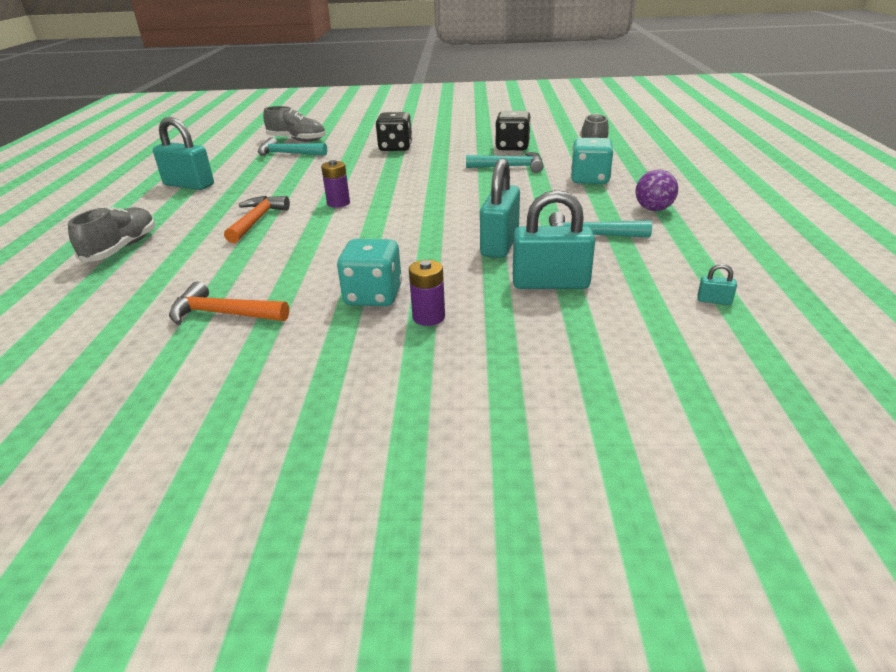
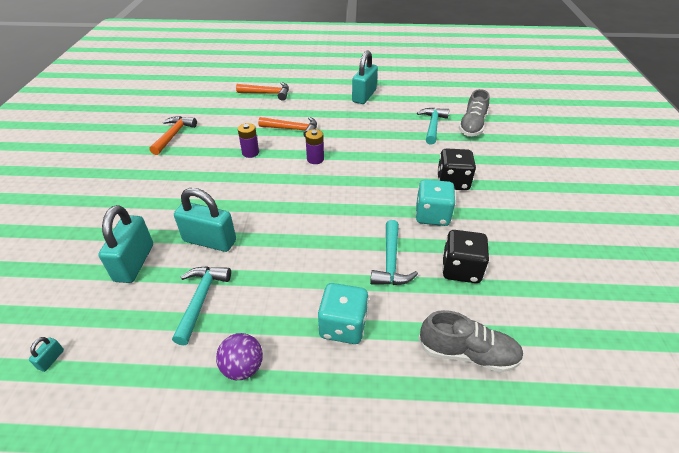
camera: 90 degrees right, 10 degrees up
(122, 248) = (267, 93): grey shoe -> orange hammer
(373, 296) = (164, 182): turquoise dice -> turquoise dice (432, 215)
(428, 317) = (126, 204): purple battery -> purple battery (250, 153)

